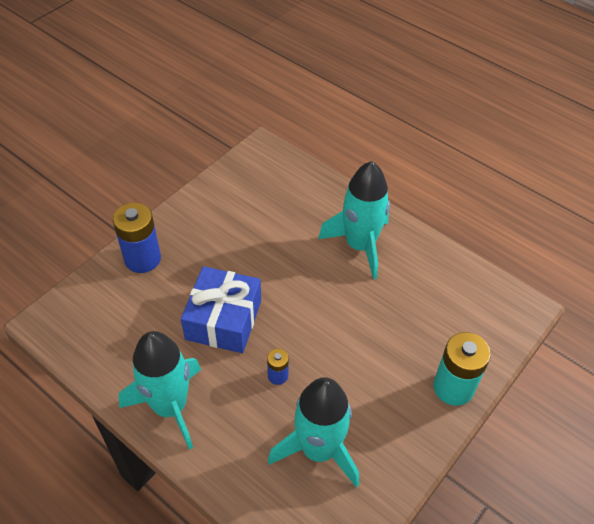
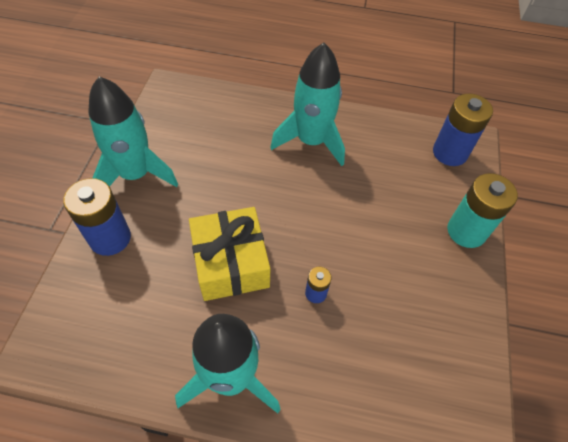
camera: 30 degrees left, 5 degrees up
(223, 320) = (231, 263): blue gift -> yellow gift
(318, 449) = (397, 346): turquoise rocket -> turquoise rocket (135, 174)
(491, 310) = (450, 153): none -> blue battery

